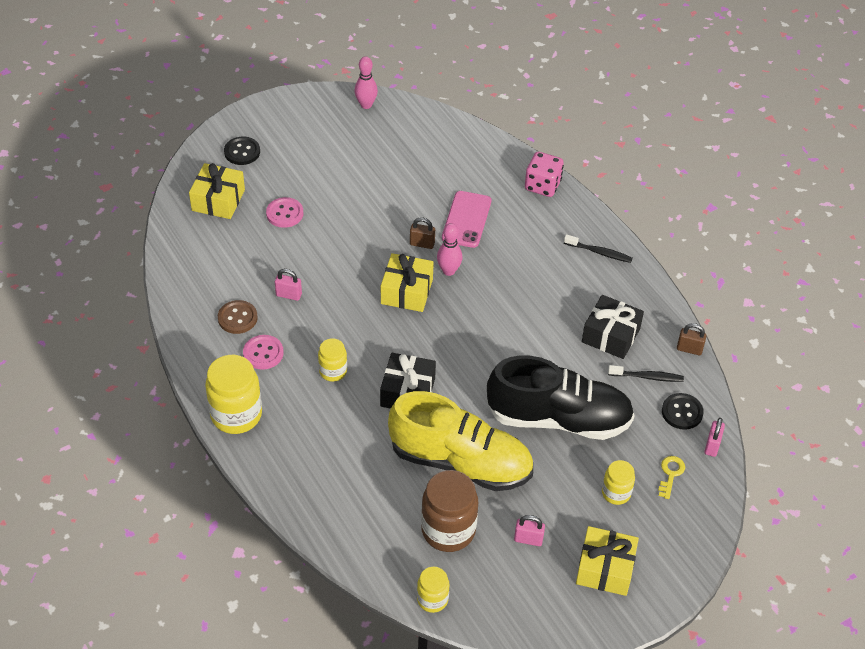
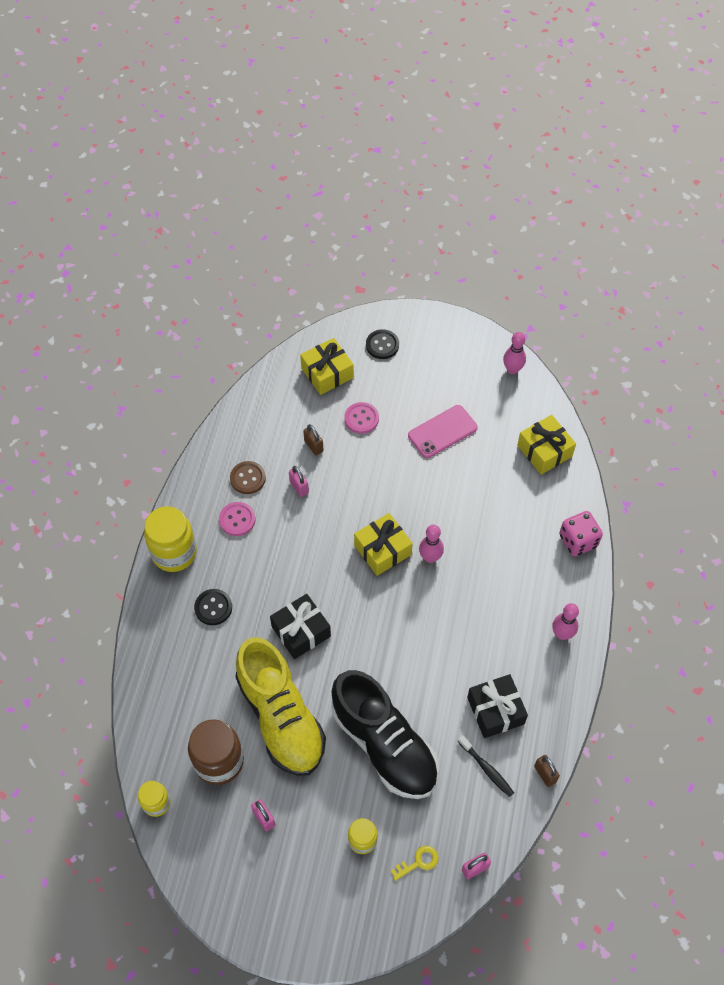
camera: 45 degrees right, 10 degrees up
(333, 371) = (268, 572): yellow jar -> none
(422, 244) = (433, 519): brown padlock -> brown padlock (313, 446)
(466, 219) = (488, 525): pink phone -> pink phone (442, 432)
(599, 252) = (562, 634): black toothbrush -> pink bowling pin
(605, 568) = (292, 890): yellow gift -> yellow gift (544, 451)
(682, 412) = (481, 821): black button -> black button (213, 607)

